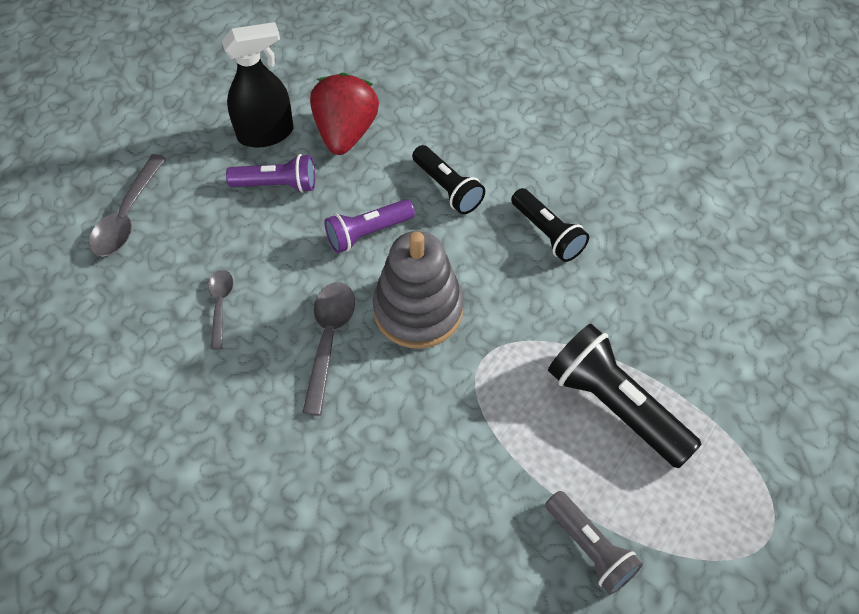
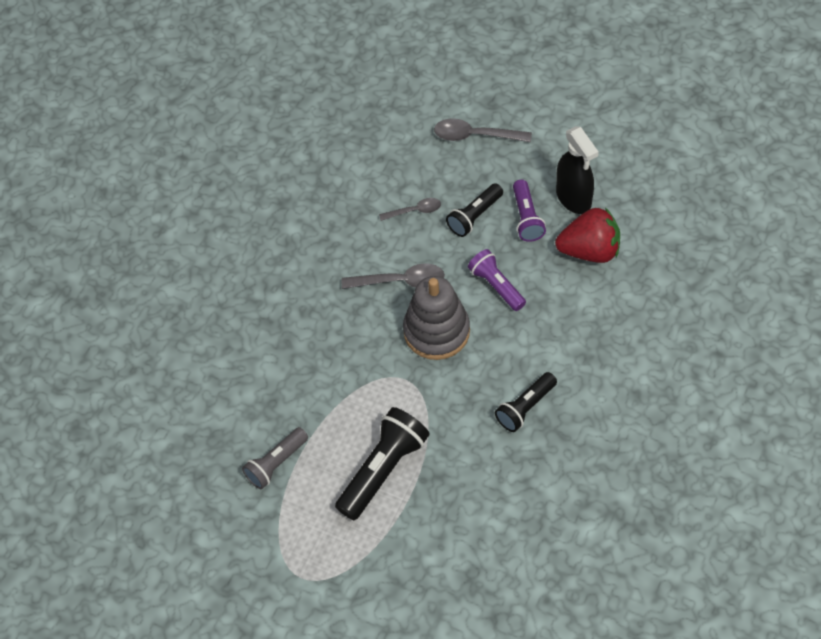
camera: 85 degrees right, 0 degrees up
(447, 188) = (552, 331): black flashlight -> black flashlight (474, 216)

